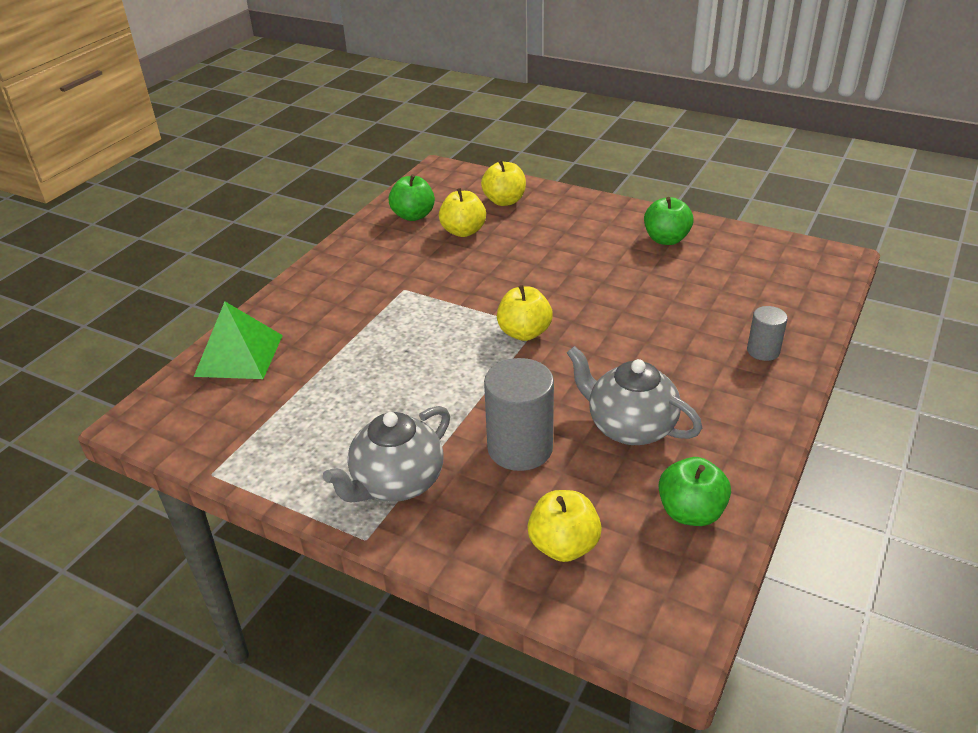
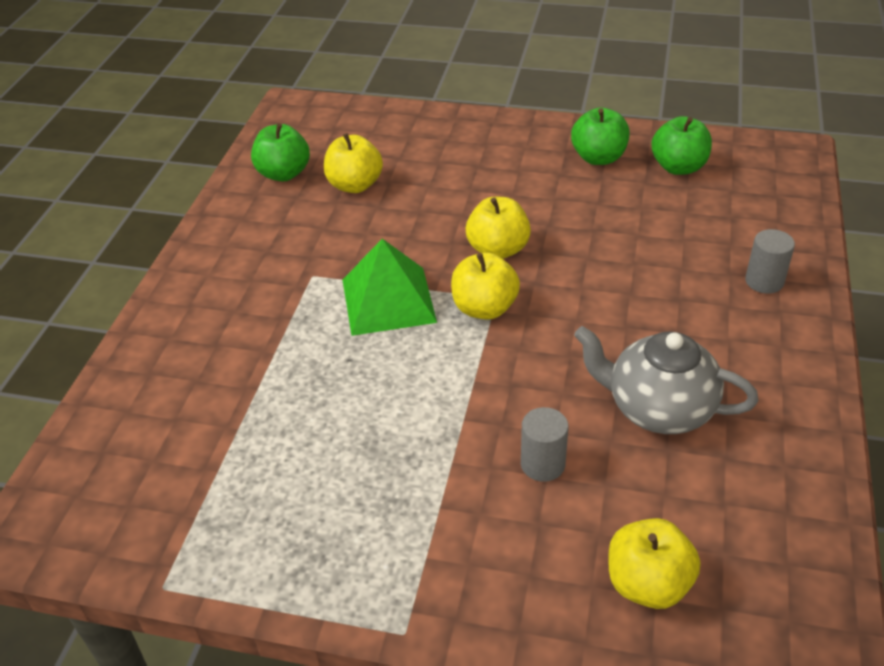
camera: 15 degrees left, 5 degrees up
(239, 355) = (132, 408): green pyramid -> green pyramid (388, 300)
(396, 483) = (411, 546): grey teapot -> none
(504, 201) = (388, 137): yellow apple -> yellow apple (498, 250)
(520, 448) = (542, 464): grey cylinder -> grey cylinder, size x0.55
(690, 512) = (772, 505): green apple -> green apple (678, 167)

